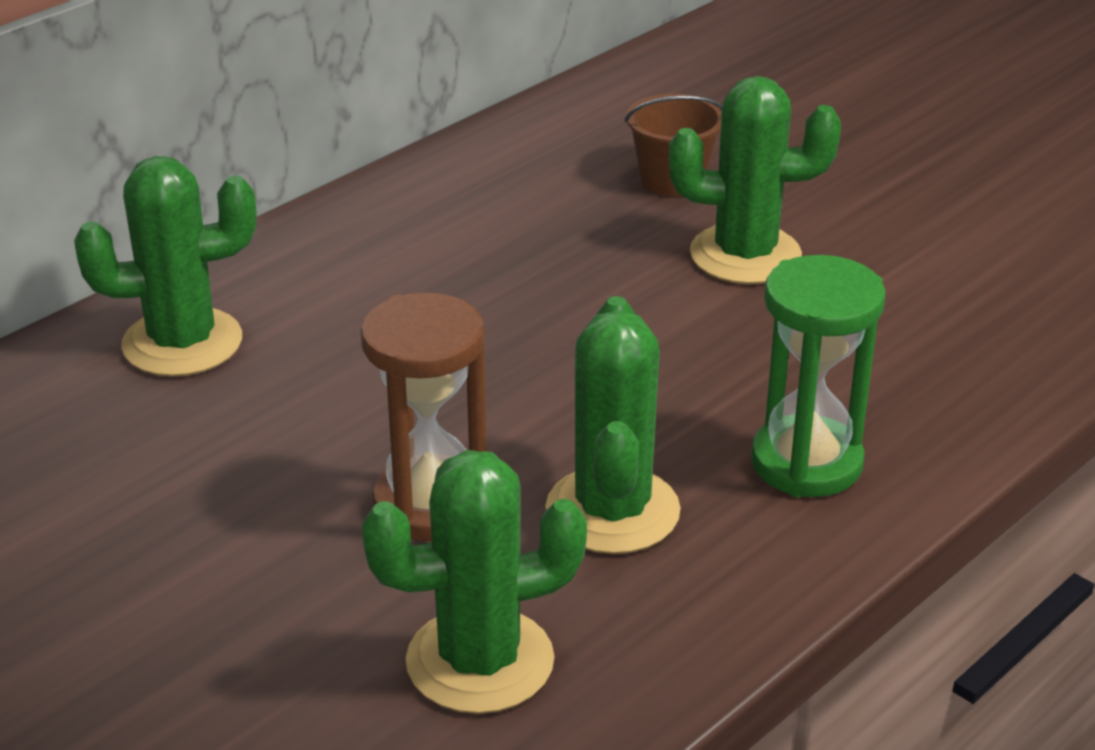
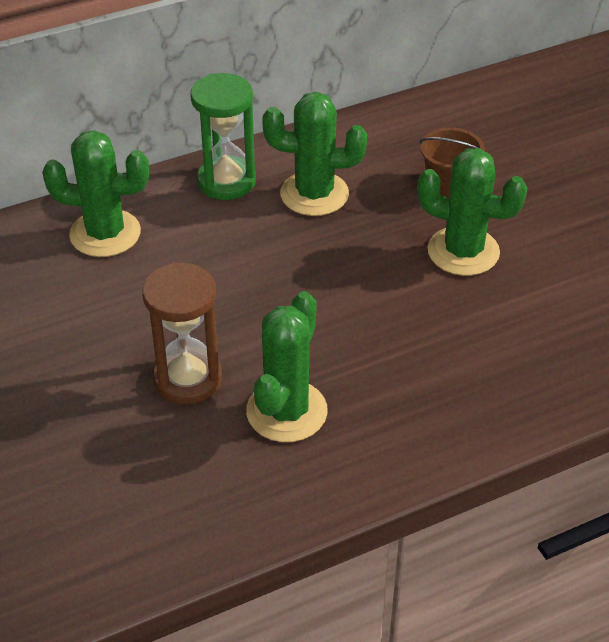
camera: 20 degrees right, 10 degrees up
(480, 661) = (164, 487): green cactus -> green cactus (314, 194)
(806, 463) = (417, 410): green hourglass -> green hourglass (226, 181)

